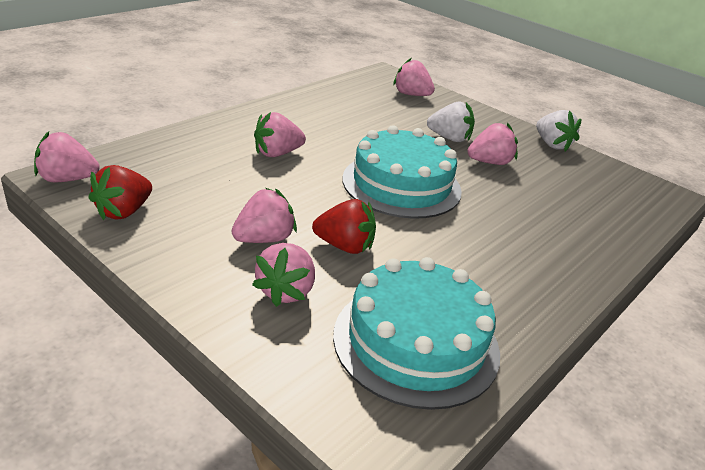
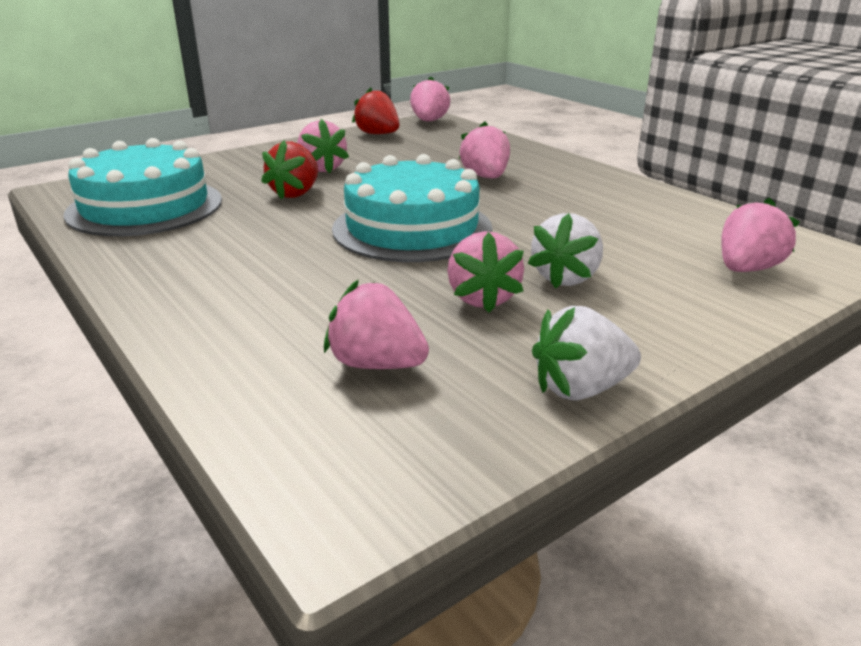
camera: 105 degrees right, 5 degrees down
(286, 291) = (245, 172): pink strawberry -> pink strawberry (376, 364)

